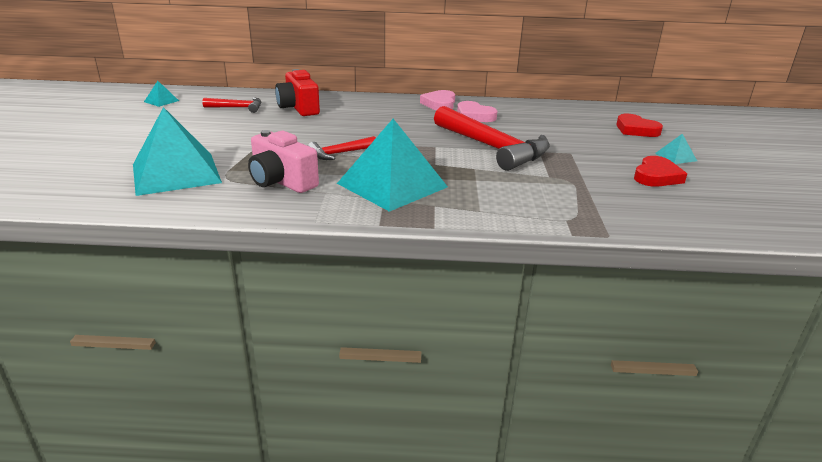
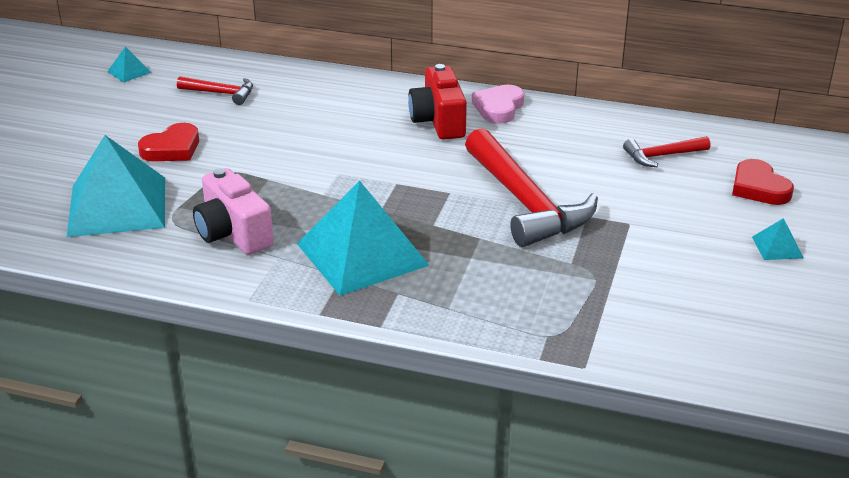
camera: 15 degrees right, 5 degrees up
(299, 108) = (300, 100): red camera -> red camera (438, 121)
(339, 153) = (320, 193): red hammer -> red hammer (662, 156)
(474, 116) = (535, 137): pink heart -> none
(656, 176) = (720, 279): red heart -> red heart (172, 148)

